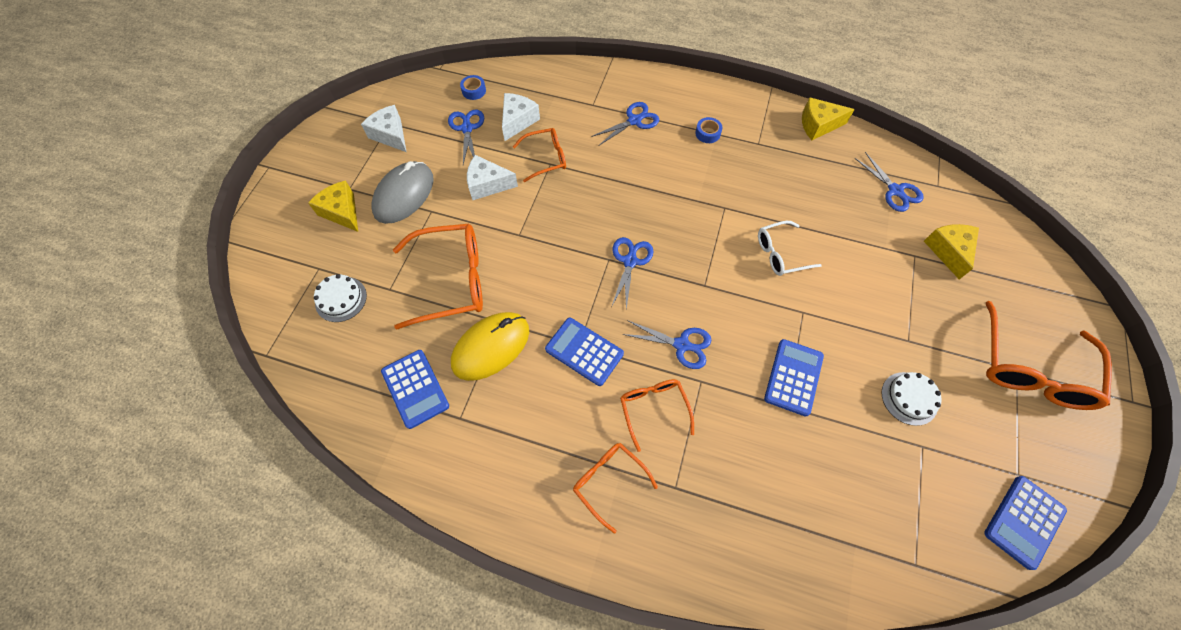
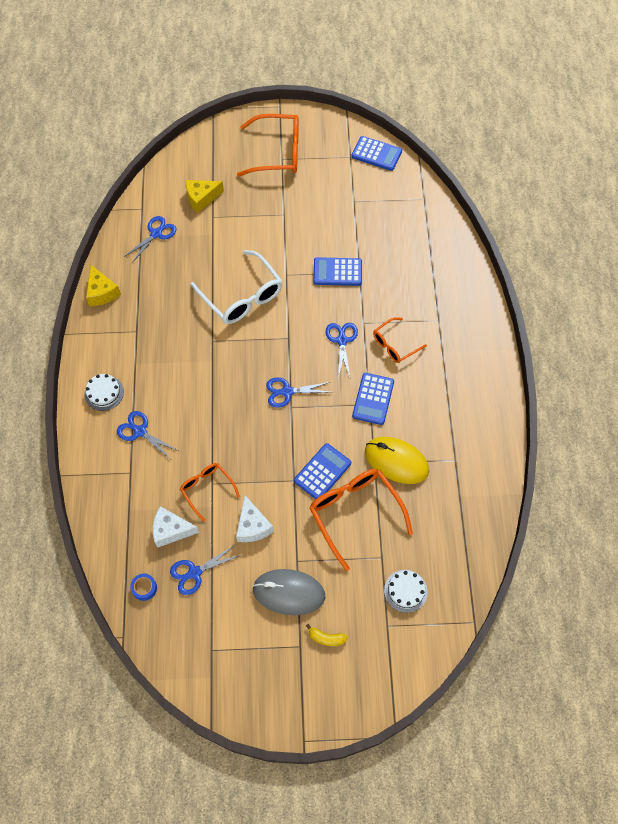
camera: 110 degrees left, 0 degrees up
(342, 212) = (326, 638): yellow cheese -> yellow banana
(390, 135) = (226, 641): white cheese -> none
(415, 388) = (449, 498): blue calculator -> blue calculator (322, 472)
(609, 481) = (452, 356): orange glasses -> none
(707, 133) = (137, 370): blue tape -> none
(780, 254) = (242, 296): white glasses -> white glasses, size x1.74
(909, 398) = (325, 210): white cake -> white cake (104, 393)

